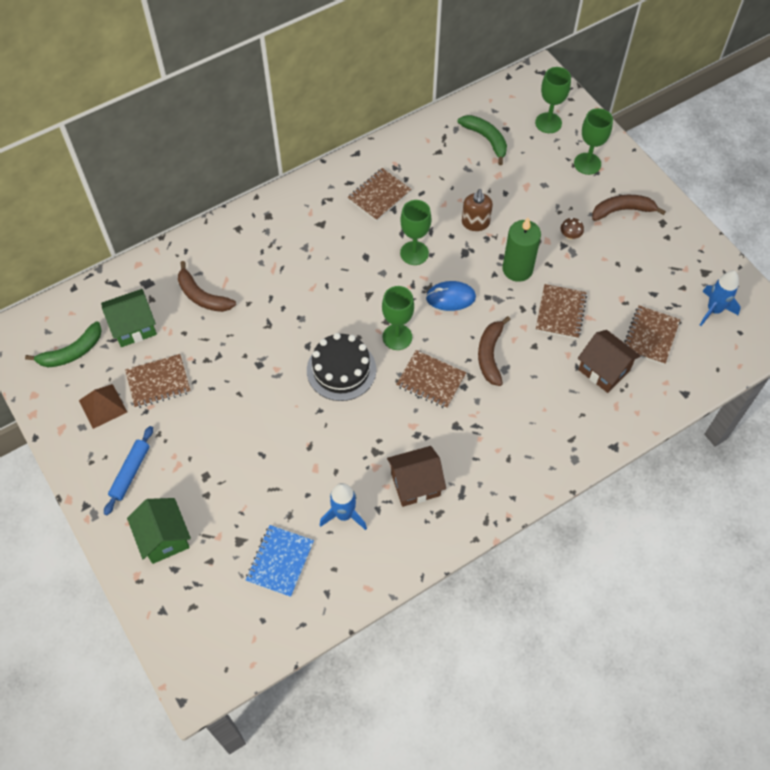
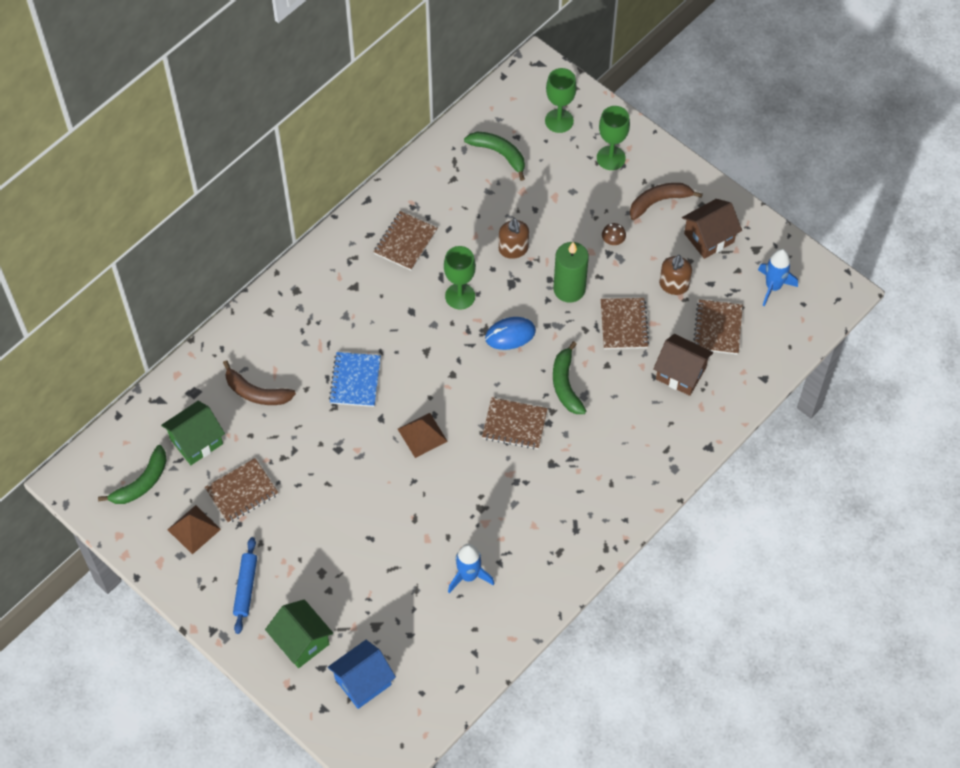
camera: 15 degrees left, 0 degrees up
(209, 594) = (363, 682): none -> blue house
(280, 561) = (421, 635): blue notebook -> blue notebook (355, 380)
(341, 370) = (422, 435): black cake -> brown pyramid
(397, 337) = (468, 388): green goblet -> none
(415, 484) = (528, 530): brown house -> brown house (709, 238)
(490, 355) = (565, 385): brown banana -> green banana
(617, 287) = (674, 285): none -> brown soap dispenser

